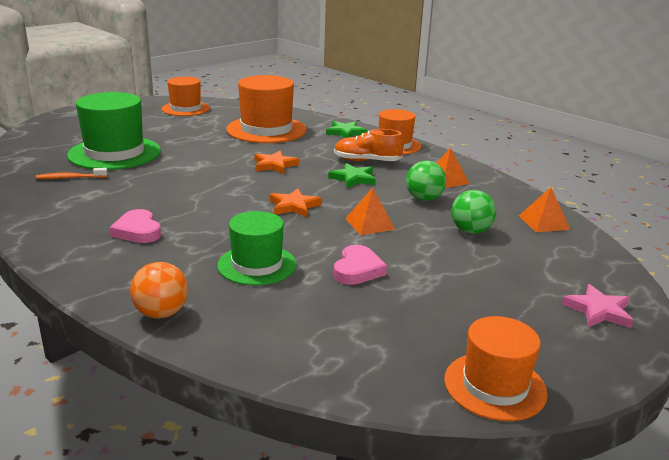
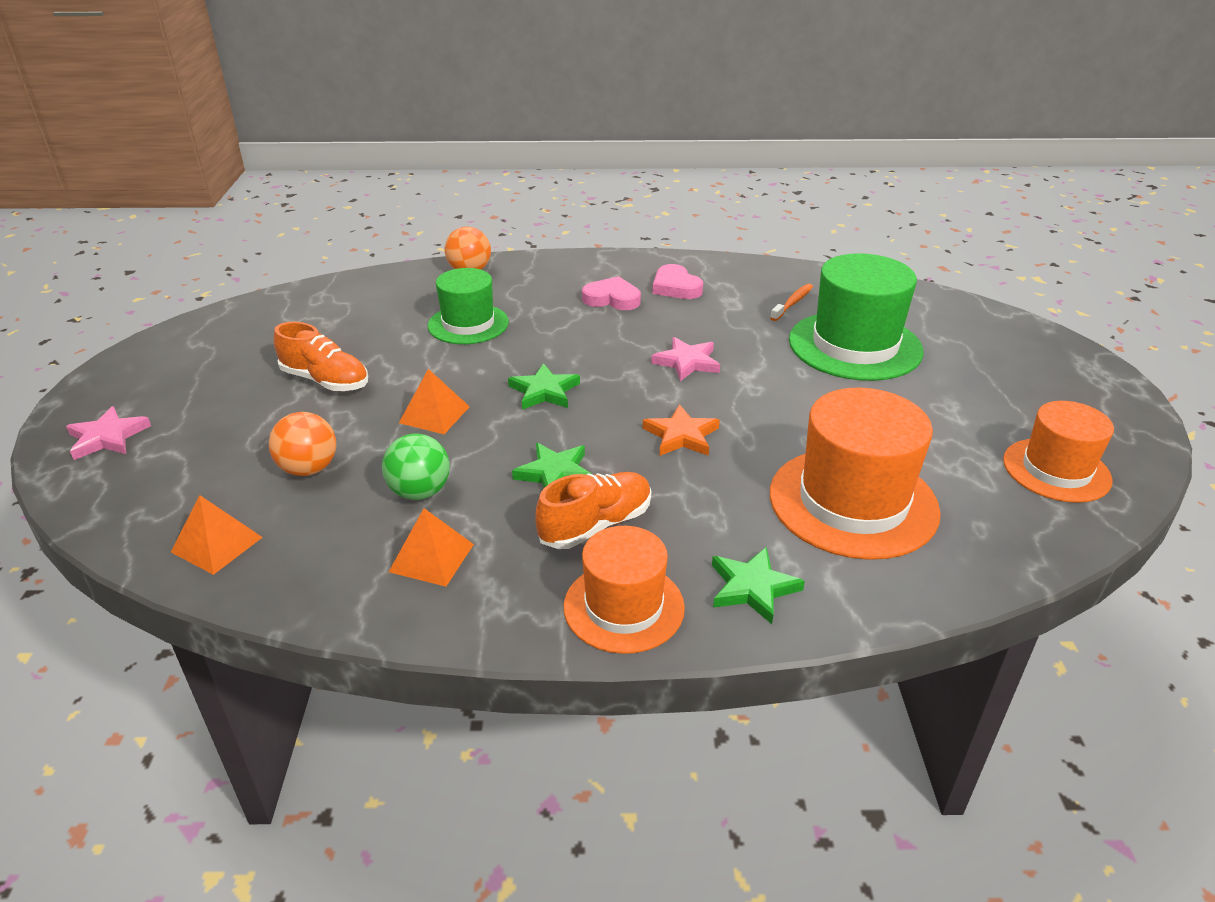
camera: 135 degrees right, 10 degrees up
(198, 183) = (687, 362): none -> pink star
(294, 206) = (544, 391): orange star -> green star
(357, 269) = (379, 362): pink heart -> pink heart (676, 287)
(410, 275) = (326, 381): none -> orange shoe
(470, 231) = (309, 469): green ball -> orange ball
(495, 386) = (186, 336): orange hat -> none

